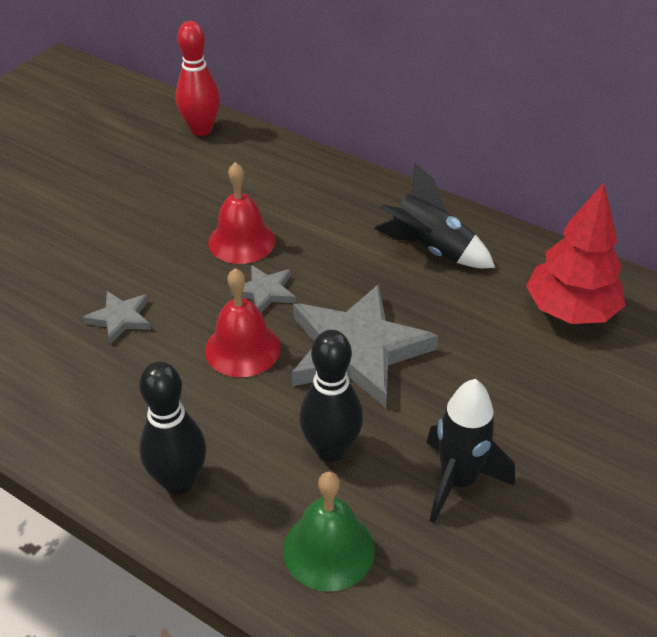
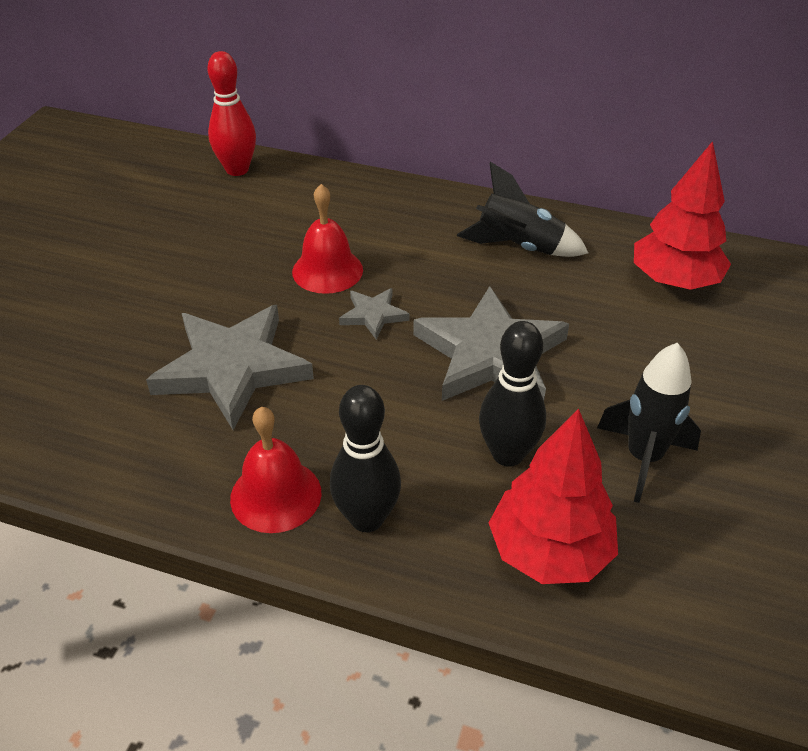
camera: 15 degrees left, 0 degrees up
(120, 318) = (232, 368): grey star -> grey star, size x2.15
(242, 348) = (375, 374): red bell -> red bell (276, 495)
(329, 549) = (549, 551): green bell -> red tree

